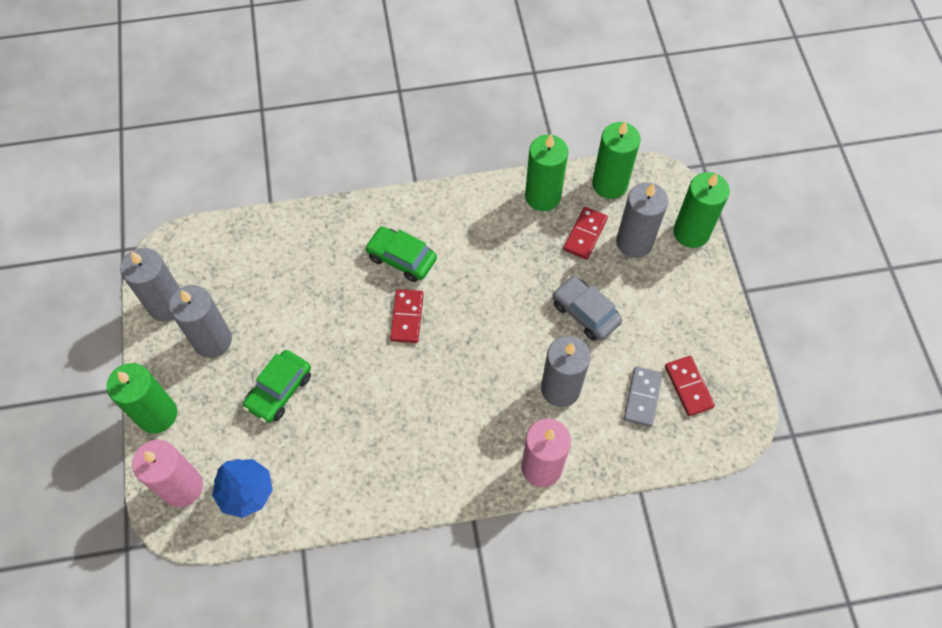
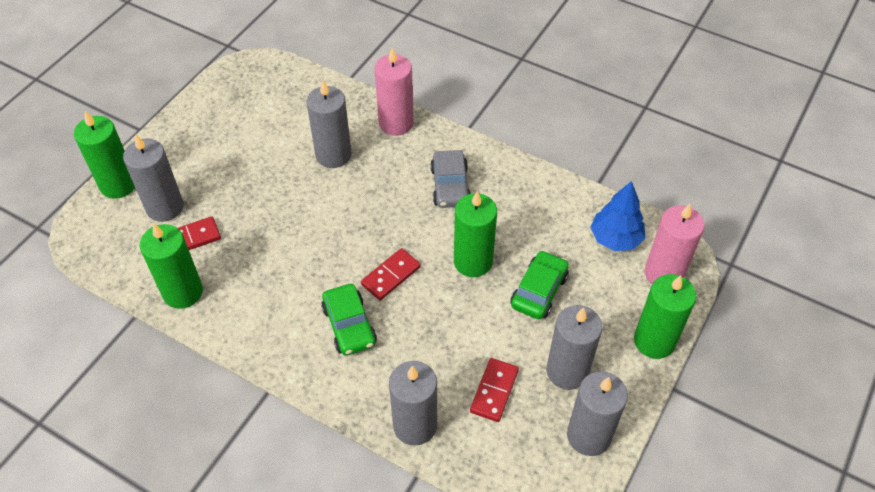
camera: 140 degrees left, 10 degrees down
(279, 390) = (539, 291): green car -> green car turned 45 degrees counterclockwise
(295, 228) = (415, 425): none -> grey candle
(585, 313) = (260, 187): grey car -> grey car (450, 186)
(609, 184) = (122, 262): green candle -> green candle (473, 261)
(642, 397) = (288, 116): grey domino -> none
(688, 387) = (252, 102): red domino -> red domino (494, 391)

